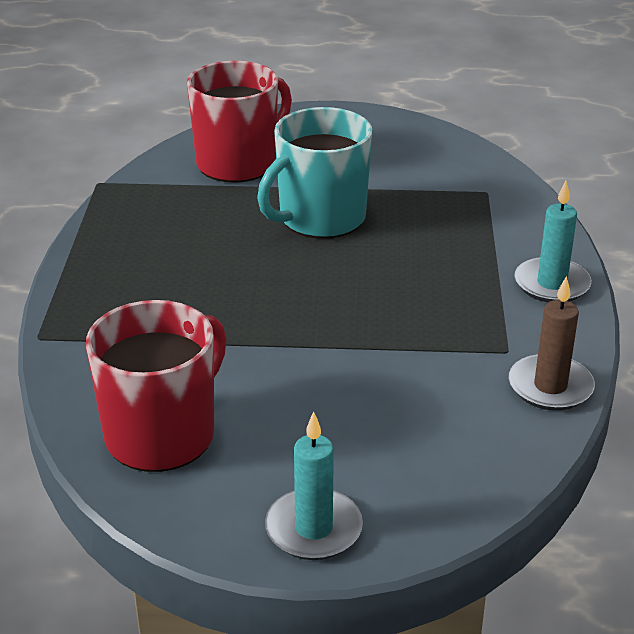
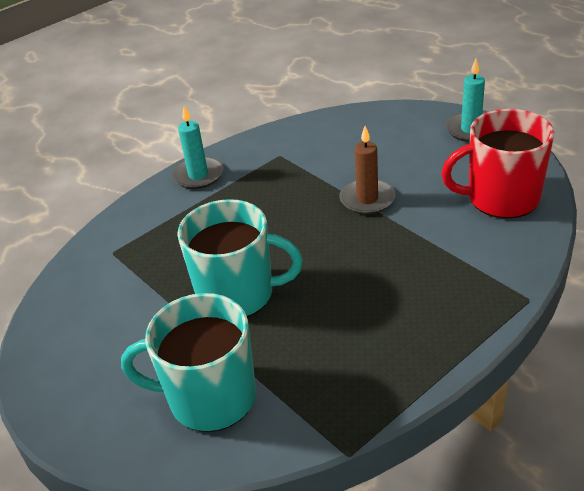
camera: 130 degrees left, 5 degrees up
(238, 163) = (210, 397): red mug -> turquoise mug
(550, 386) = (289, 133): brown candle -> brown candle (367, 199)

